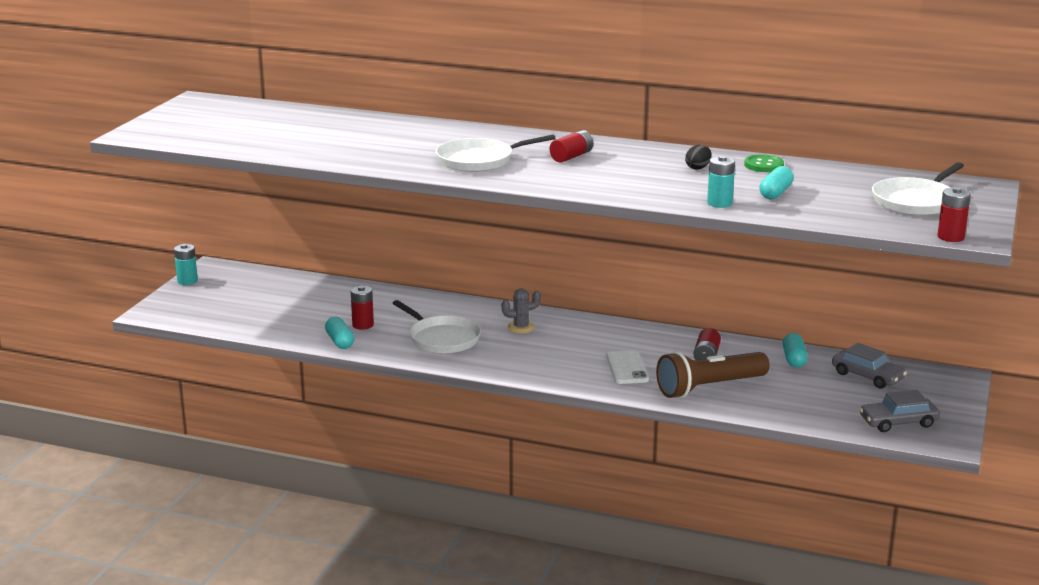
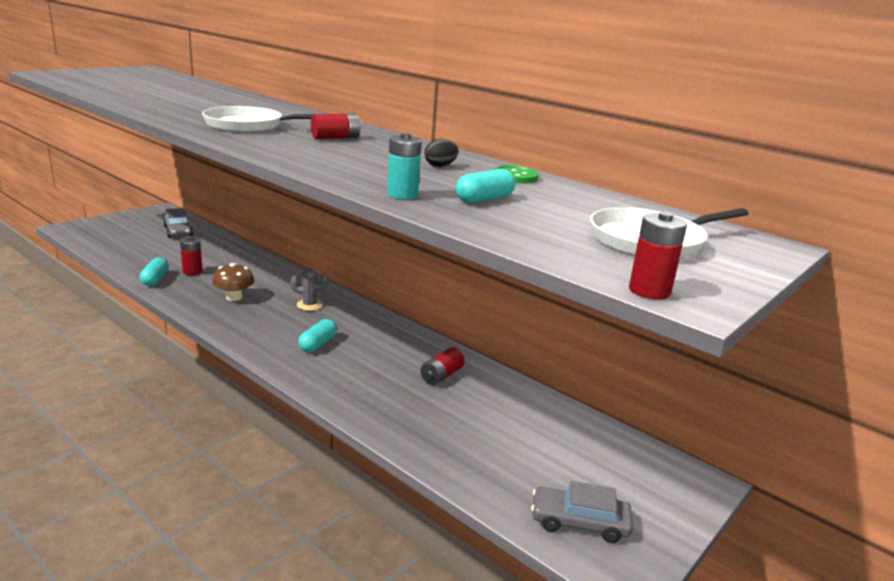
camera: 20 degrees right, 0 degrees up
(187, 281) = (129, 214): turquoise battery -> none
(442, 338) = (234, 297): white pan -> brown mushroom
(627, 368) = (352, 366): white phone -> none
(709, 387) = (407, 410): brown flashlight -> none
(793, 359) = (527, 404): turquoise capsule -> turquoise capsule (318, 344)
(867, 376) = (591, 448): grey car -> grey car (178, 231)

